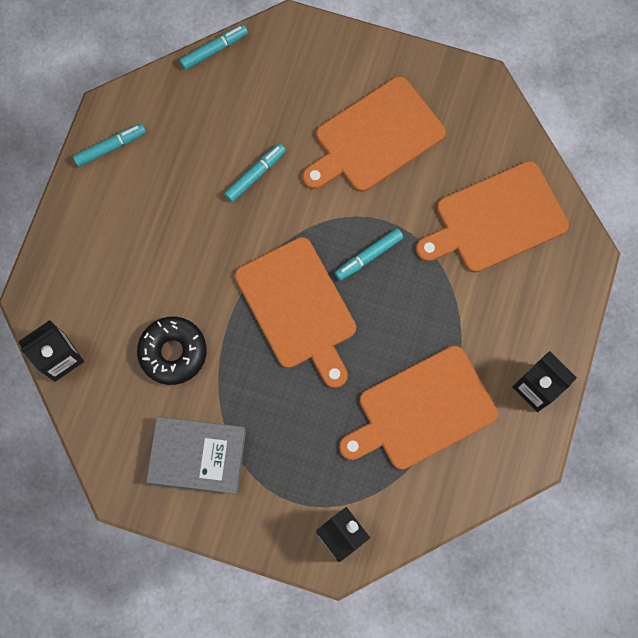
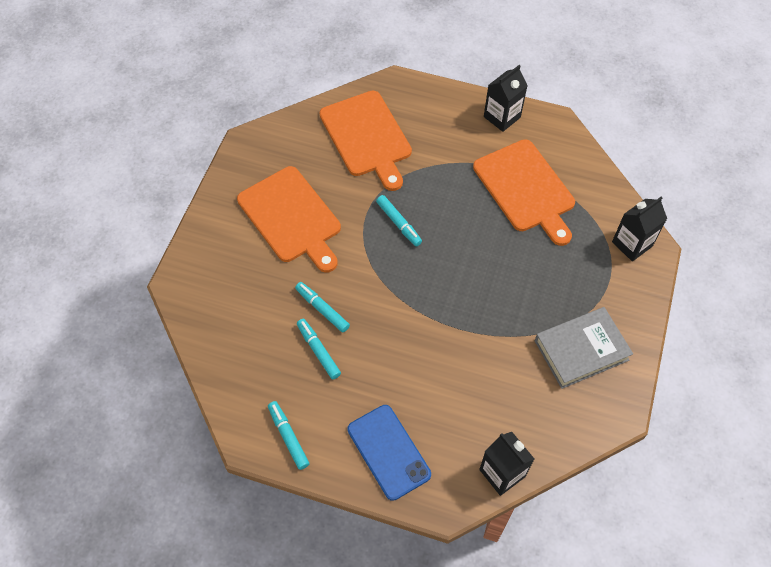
camera: 90 degrees left, 15 degrees down
(89, 244) = (388, 452): none -> blue phone
(173, 352) = (490, 373): black donut -> none
(198, 456) = (581, 350): grey book -> grey book turned 60 degrees clockwise
(214, 50) = (193, 346): turquoise marker -> turquoise marker (318, 351)
(298, 308) = (445, 275): orange cutting board -> none

